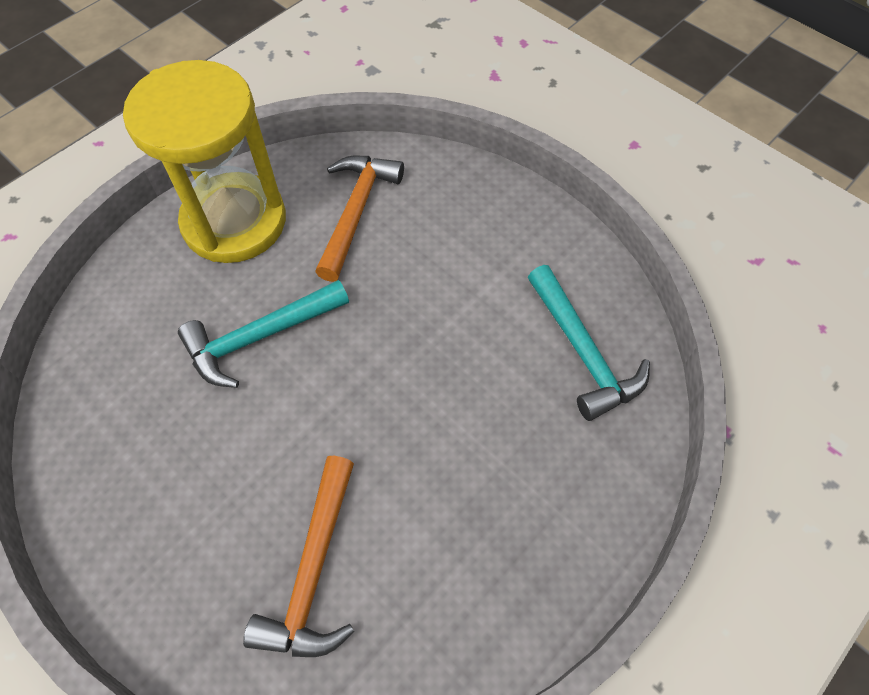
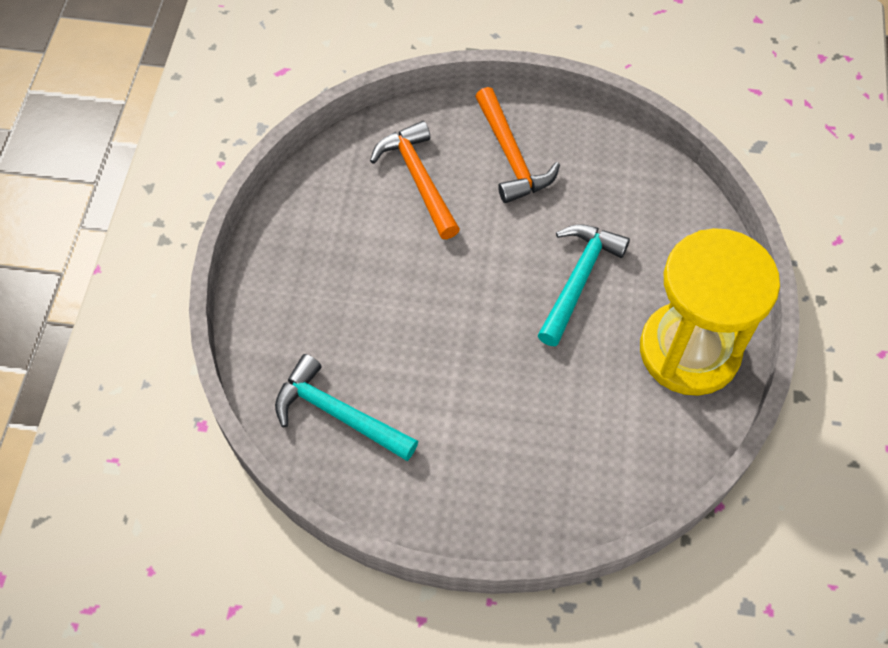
camera: 145 degrees right, 0 degrees up
(356, 212) = (605, 422): orange hammer -> orange hammer (511, 156)

